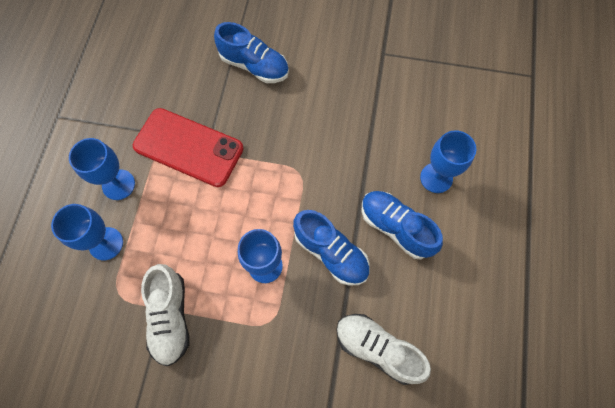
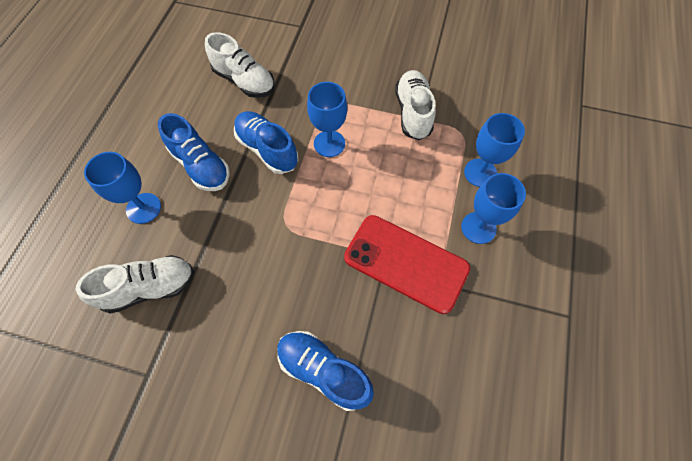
camera: 175 degrees left, 5 degrees down
(403, 110) = (150, 288): none -> white shoe

